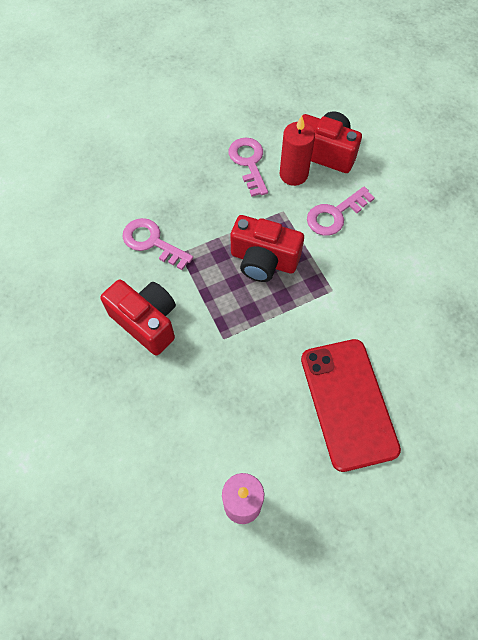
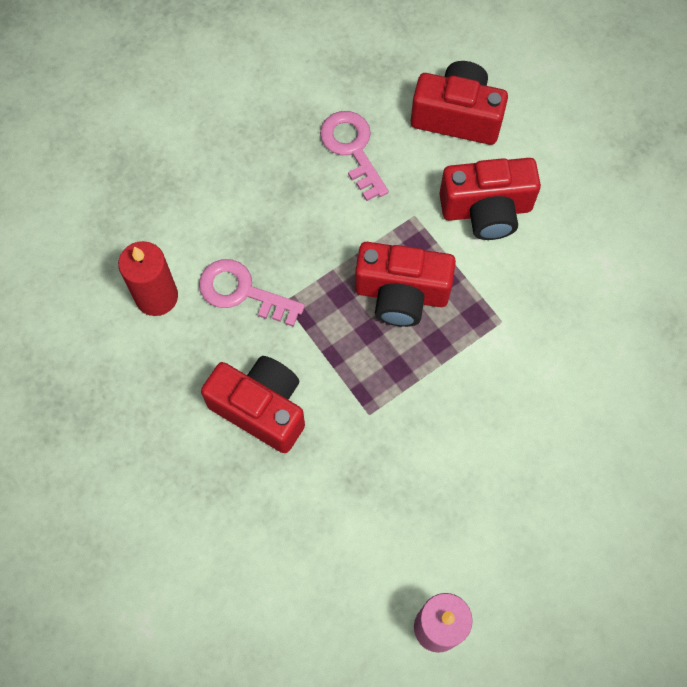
camera: 10 degrees left, 5 degrees up
(293, 174) = (418, 157): red candle -> red candle (156, 296)
(335, 214) = (486, 210): pink key -> red camera
(348, 403) = (548, 473): red phone -> none

